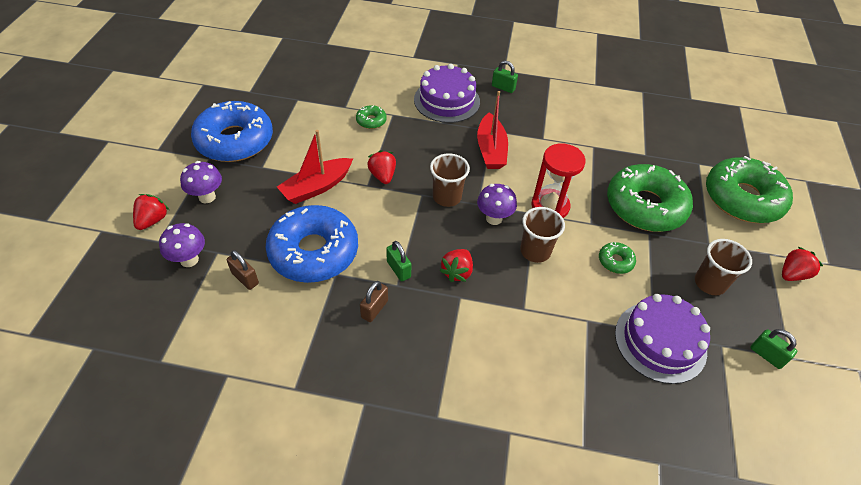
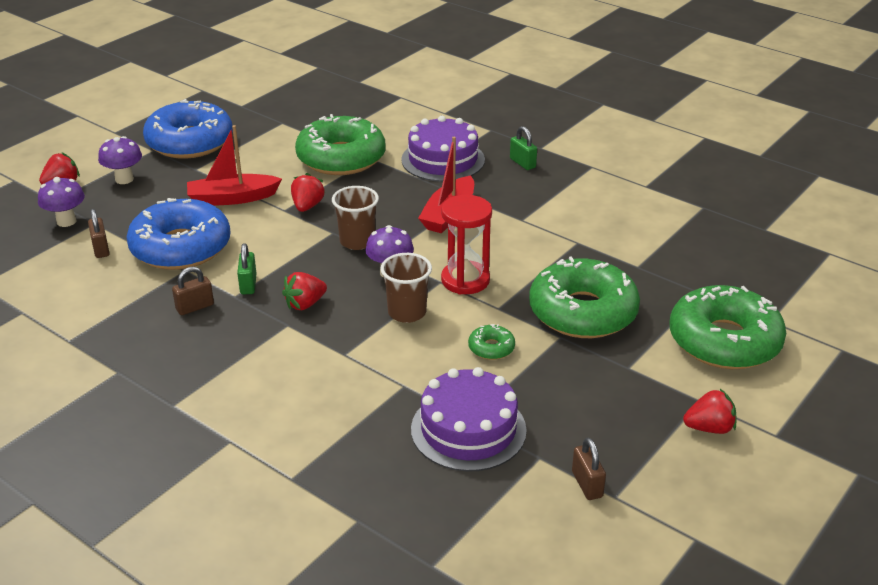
camera: 30 degrees right, 15 degrees down
(371, 121) = (341, 158): green donut -> green donut, size x2.43
(709, 283) = (587, 401): brown cup -> none
(766, 355) = (587, 484): green padlock -> brown padlock

